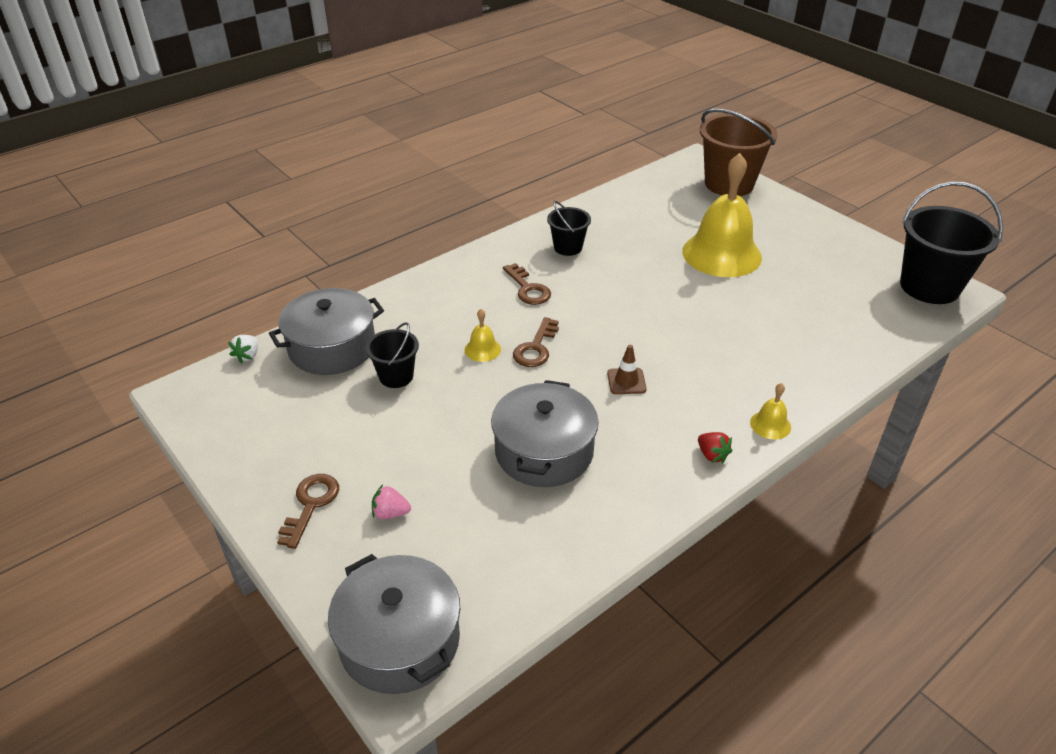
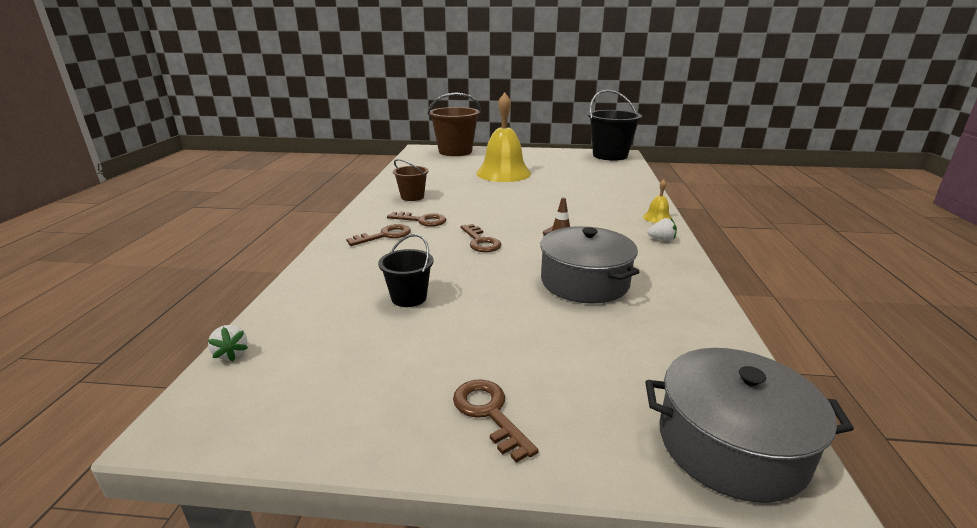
camera: 45 degrees left, 15 degrees down
(332, 347) = (318, 308): grey pot -> none
(390, 513) = (561, 373): pink strawberry -> none
(472, 292) = (385, 235): none -> brown key
(482, 349) = (447, 257): yellow bell -> none
(568, 247) = (412, 197): black bucket -> brown bucket
(712, 455) = (662, 240): red strawberry -> white strawberry

